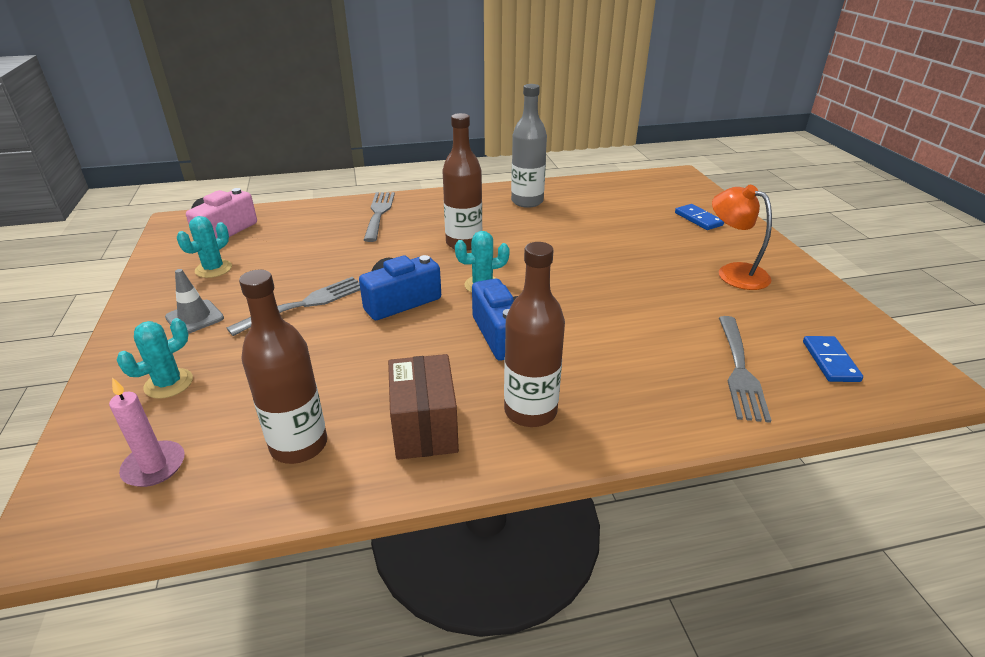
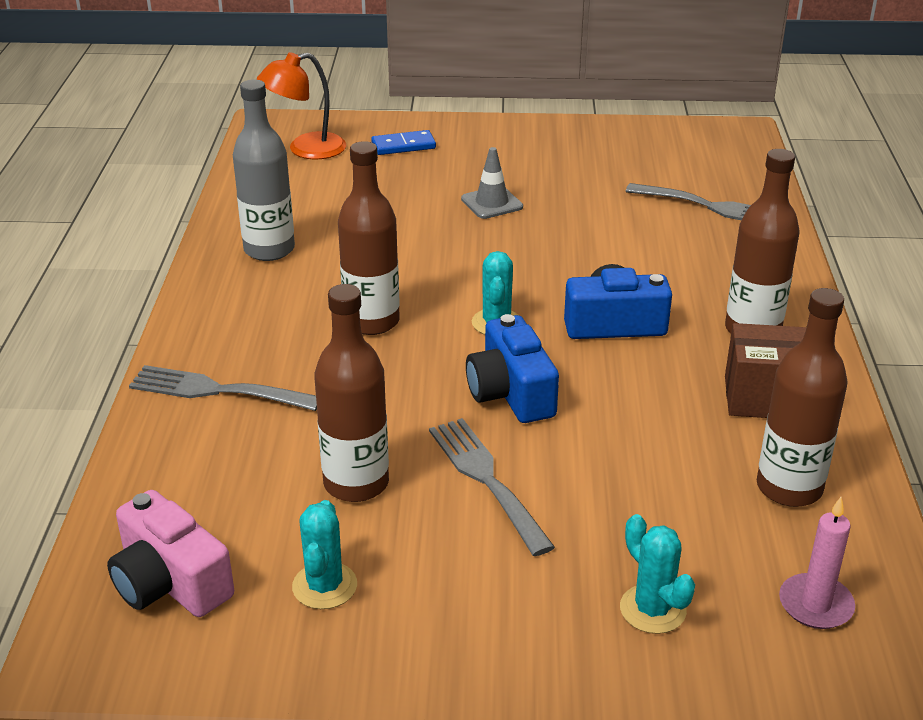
camera: 75 degrees left, 0 degrees up
(194, 318) = (484, 597): grey traffic cone -> grey traffic cone (492, 203)
(213, 269) = (324, 586): turquoise cactus -> turquoise cactus turned 45 degrees clockwise
(299, 264) = (356, 483): none -> brown bottle
(734, 272) = (537, 160): orange lamp -> orange lamp (305, 149)
(830, 361) = (706, 162): blue domino -> none

